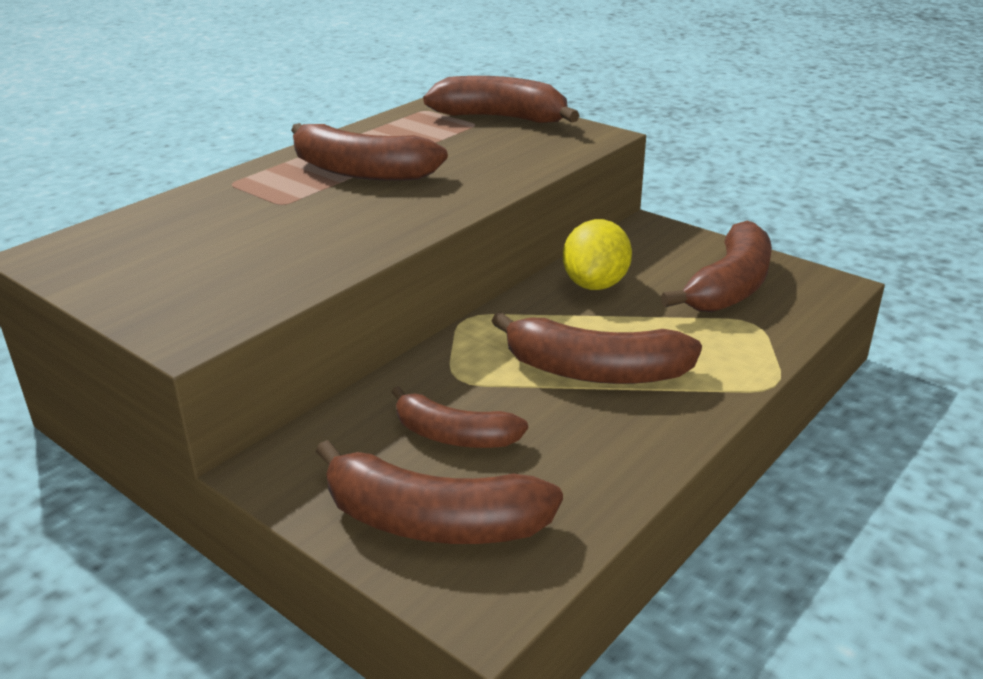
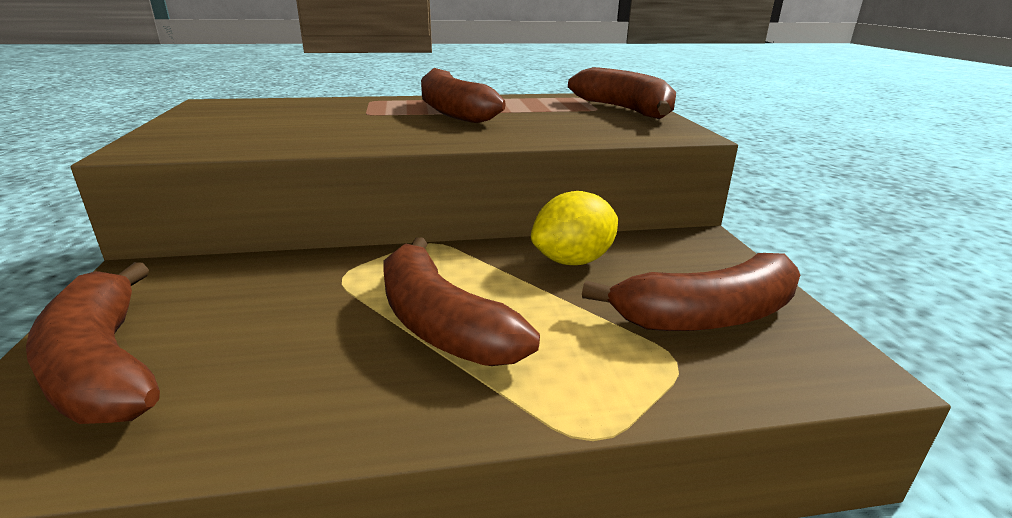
camera: 40 degrees right, 5 degrees down
(454, 436) = (252, 314): brown banana -> none

